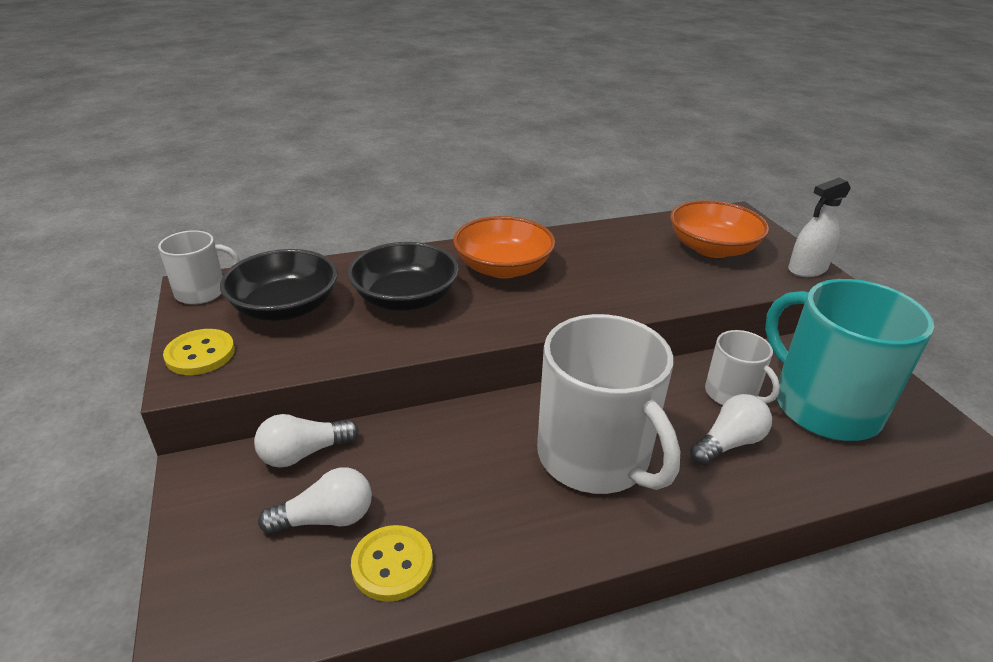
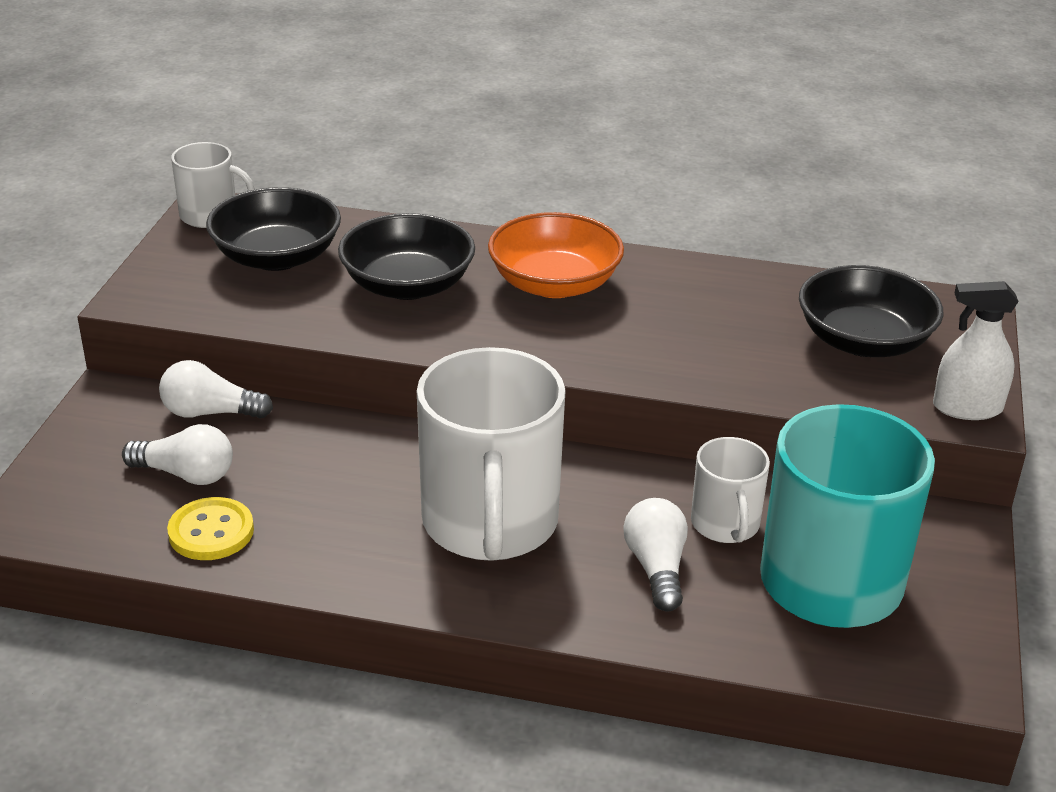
camera: 30 degrees right, 0 degrees up
(200, 354) = (162, 279): yellow button -> none
(712, 248) = (863, 341): orange bowl -> black bowl
(728, 443) = (656, 568): white light bulb -> white light bulb turned 90 degrees counterclockwise

